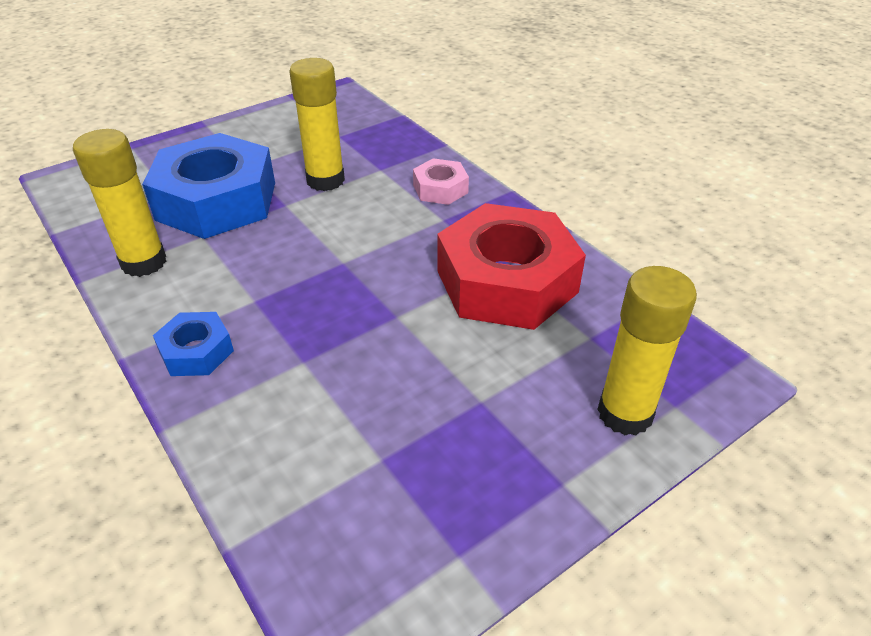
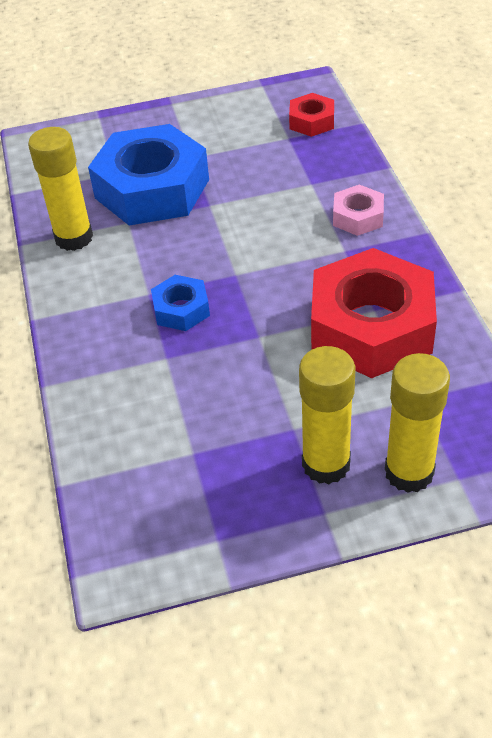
camera: 25 degrees right, 5 degrees up
(196, 351) = (88, 328): blue nut -> blue nut (181, 309)
(325, 180) = (255, 186): yellow glue stick -> yellow glue stick (326, 464)
(355, 120) = (311, 121): none -> red nut

